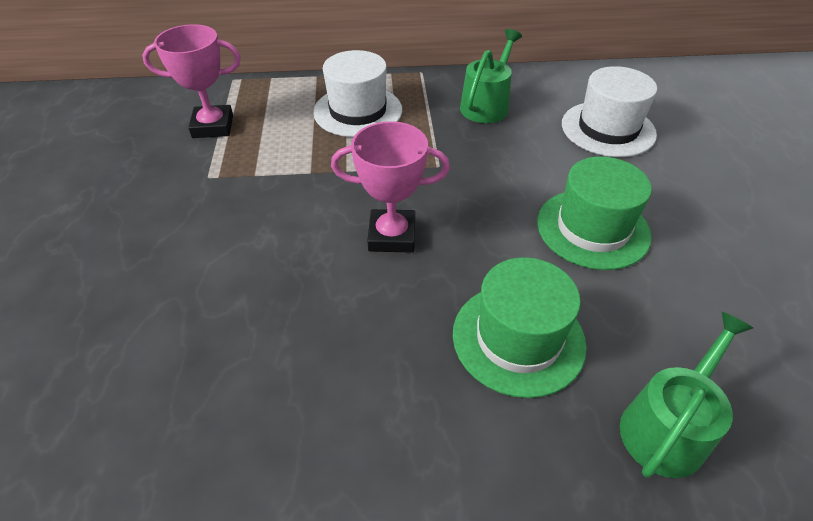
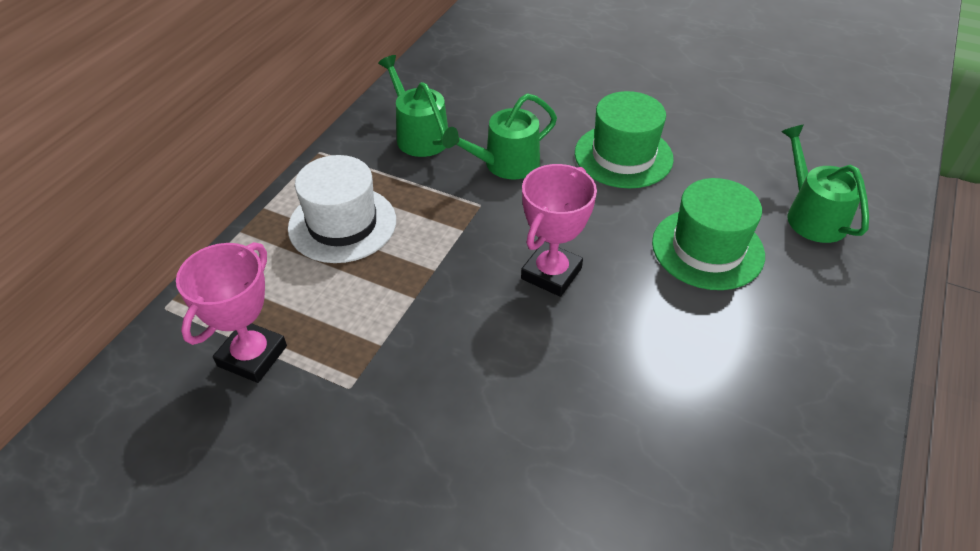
camera: 60 degrees left, 0 degrees up
(501, 160) = (505, 164): none -> green watering can
(608, 129) = (516, 87): white hat -> none

